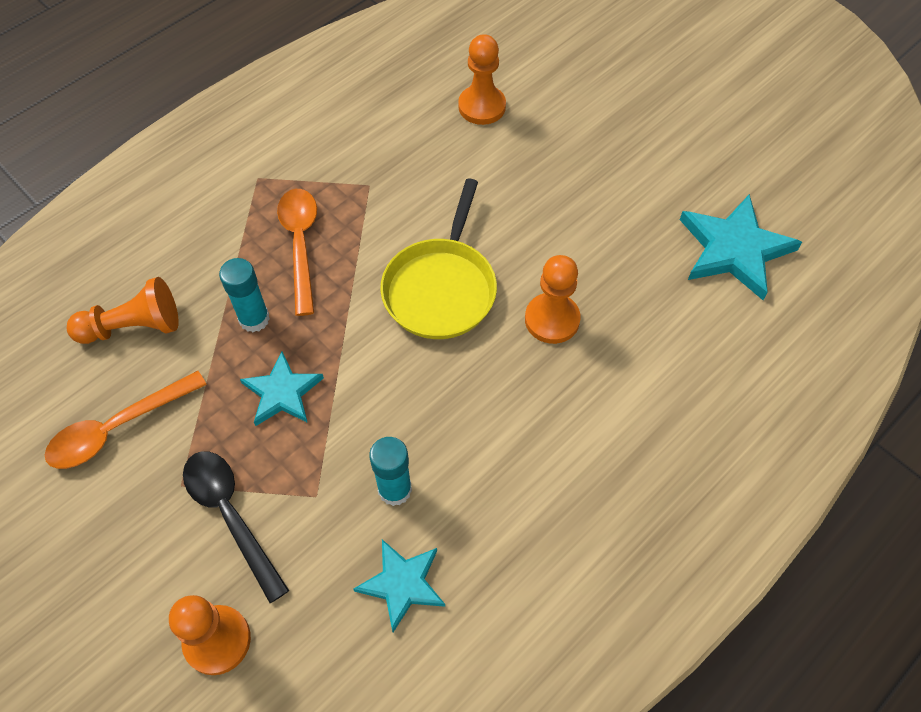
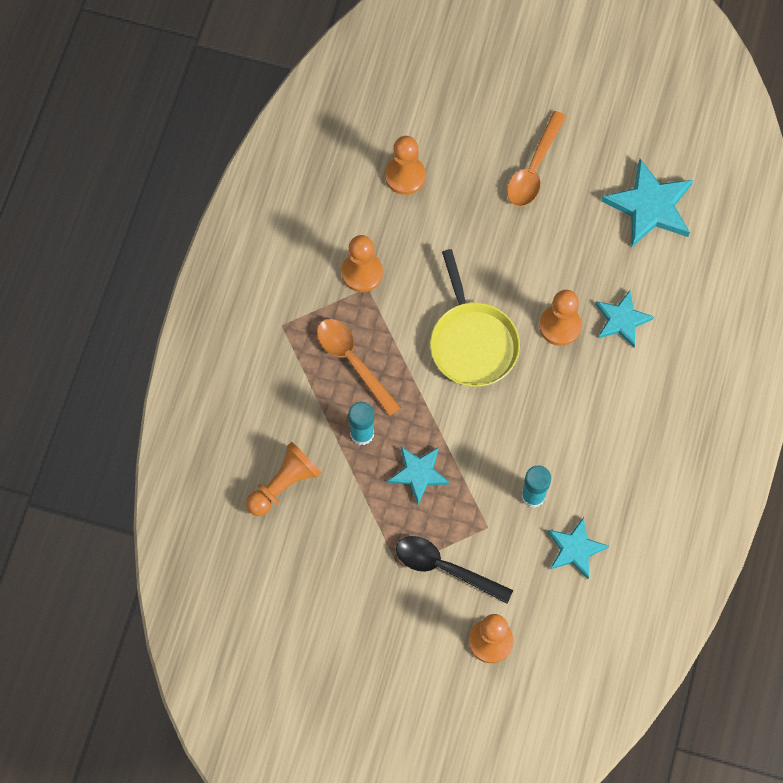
camera: 30 degrees left, 10 degrees up
(117, 428) = (330, 556): orange spoon -> orange spoon (533, 169)
(374, 169) = (362, 273): none -> orange pawn
(629, 349) = (622, 320): none -> turquoise star

